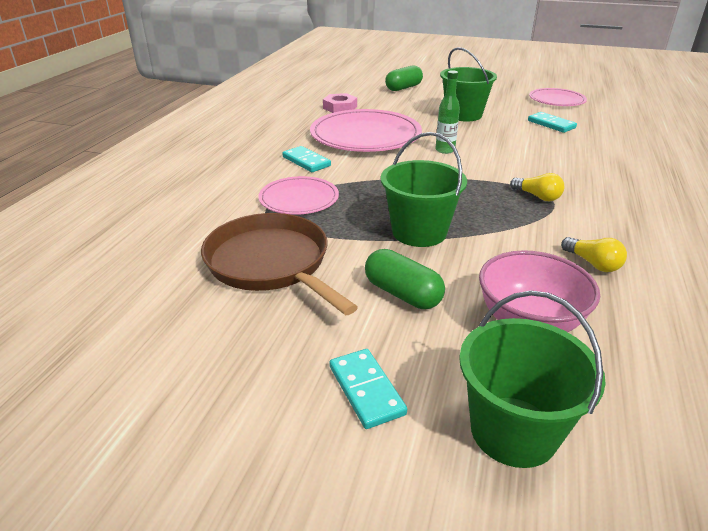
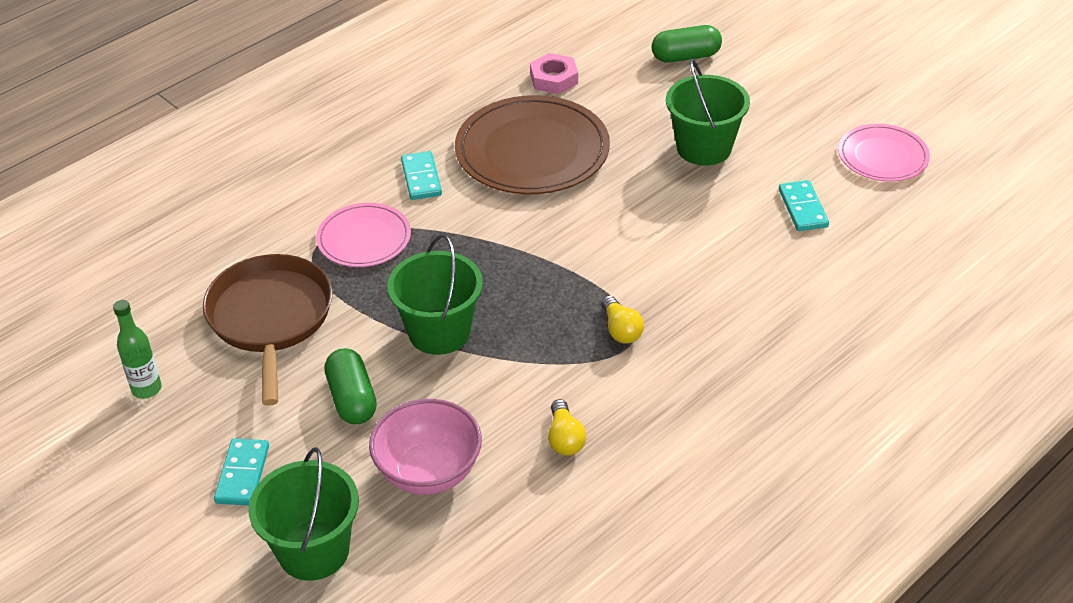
camera: 30 degrees right, 10 degrees up
(365, 135) = (532, 151): pink plate -> brown plate
(445, 150) = (601, 213): green bottle -> green bottle (146, 389)

